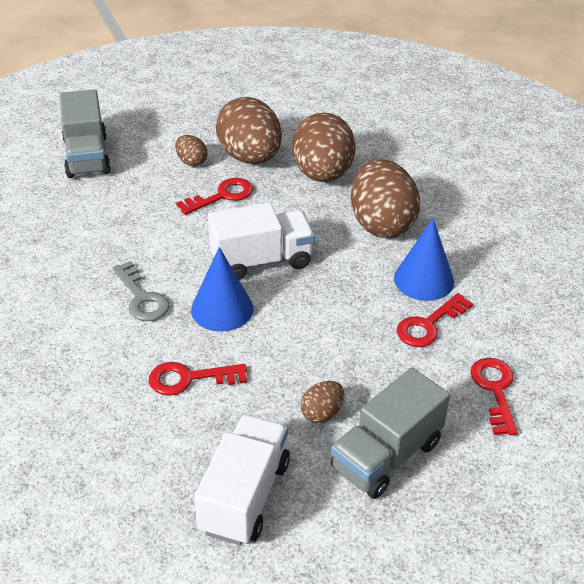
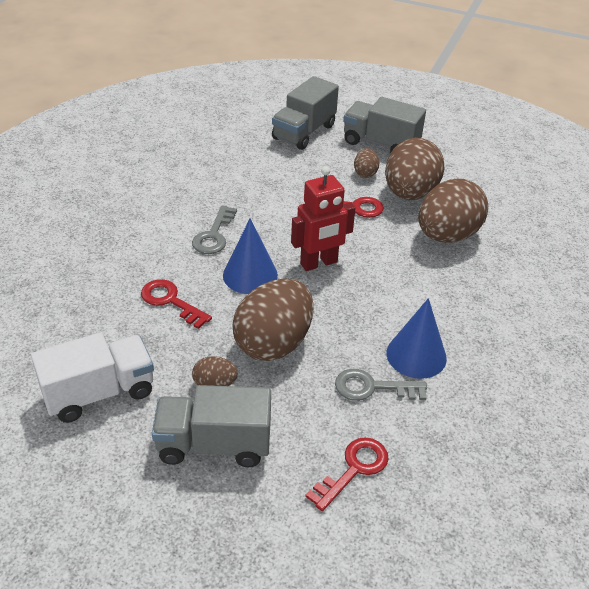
camera: 45 degrees right, 0 degrees up
(168, 128) = (380, 144): none -> grey truck
(261, 260) = (319, 263): white truck -> red robot
(381, 224) = (441, 296): brown egg -> brown egg (273, 343)
(428, 325) = (372, 387): red key -> grey key

